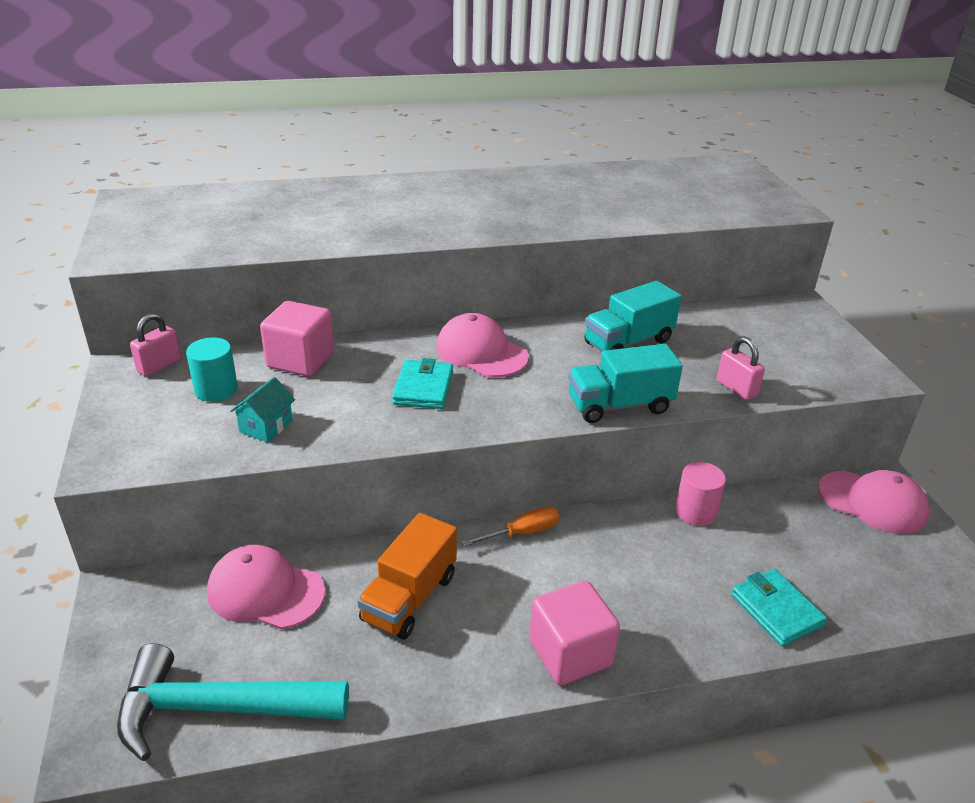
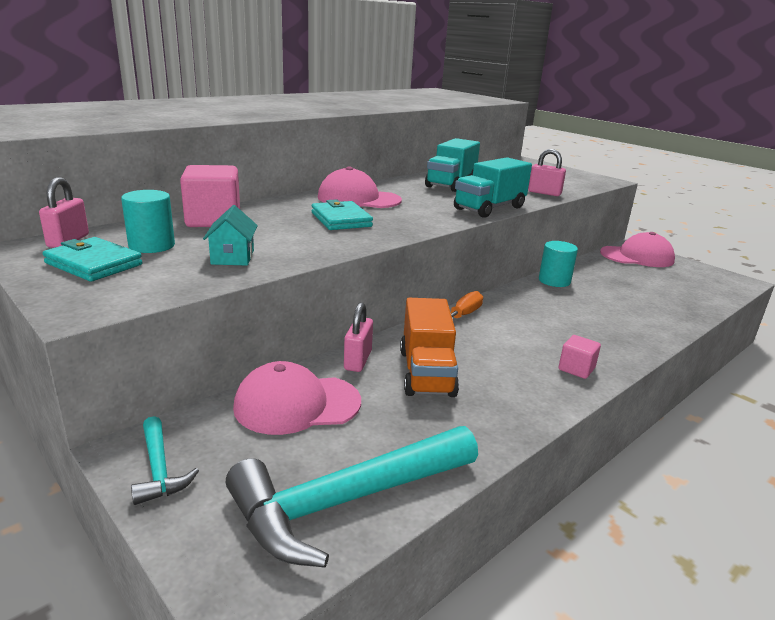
camera: 30 degrees left, 10 degrees down
(120, 617) = (159, 469): none -> turquoise hammer
(360, 558) = (358, 360): none -> pink padlock
(570, 653) = (576, 369): pink cube -> pink cube, size x0.53
(695, 512) = (554, 281): pink cylinder -> turquoise cylinder
(776, 610) = (658, 313): turquoise wallet -> turquoise wallet (94, 264)

